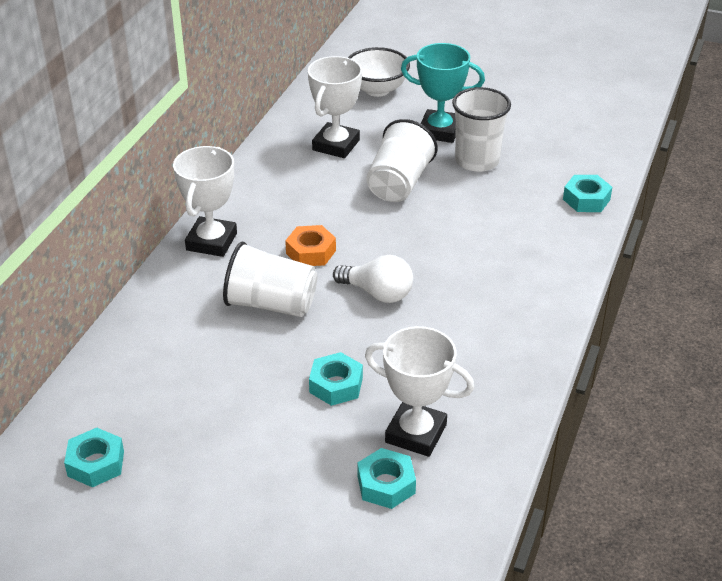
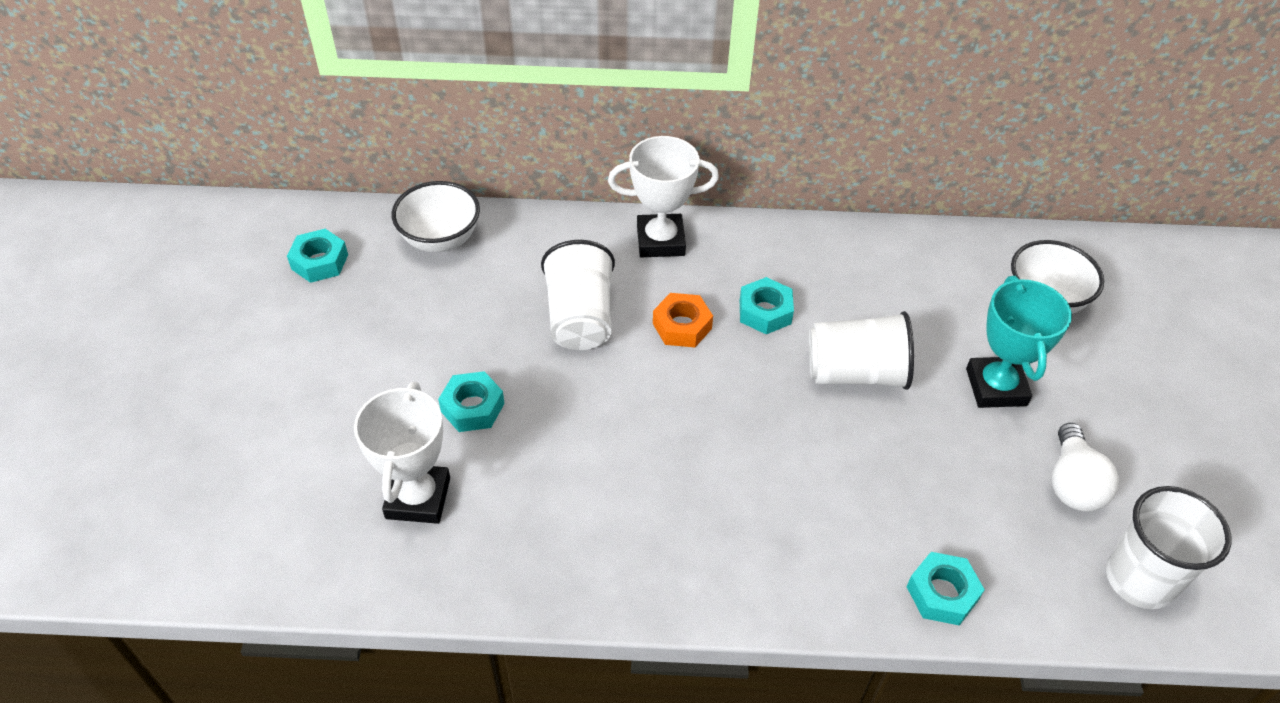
camera: 70 degrees right, 10 degrees up
(121, 372) = (440, 239): none -> white bowl
(336, 145) = (896, 293): white trophy -> none
(377, 293) = (636, 405): white light bulb -> white light bulb (1072, 483)
(386, 484) = (337, 489): turquoise nut -> turquoise nut (765, 312)
(477, 161) = (954, 443): white cup -> white cup (1139, 579)

